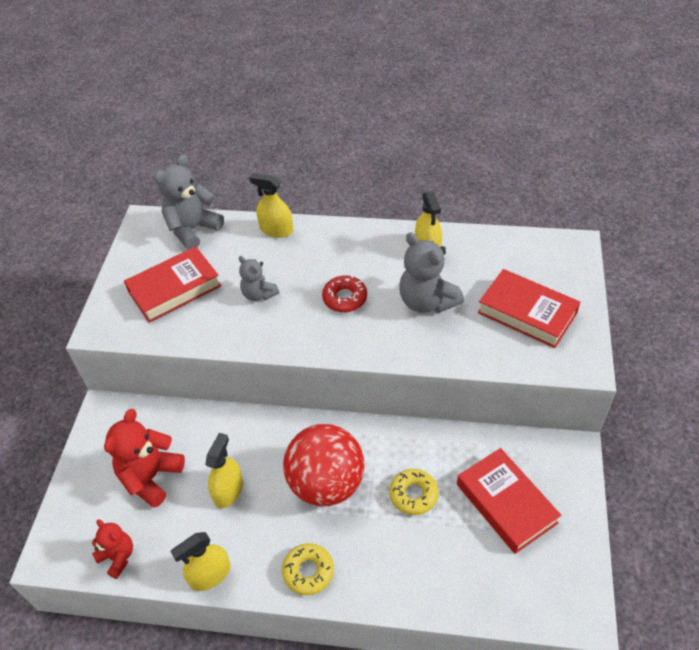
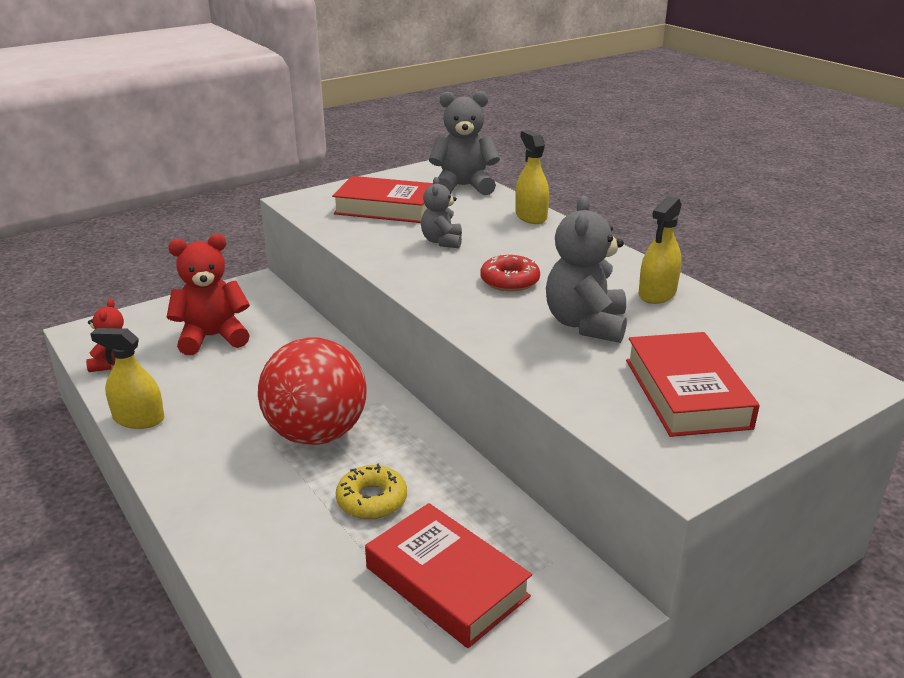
camera: 45 degrees right, 20 degrees down
(228, 490) = (243, 382): yellow spray bottle -> none
(308, 571) = (198, 476): yellow donut -> none
(506, 503) = (446, 582): red book -> red book turned 60 degrees counterclockwise

